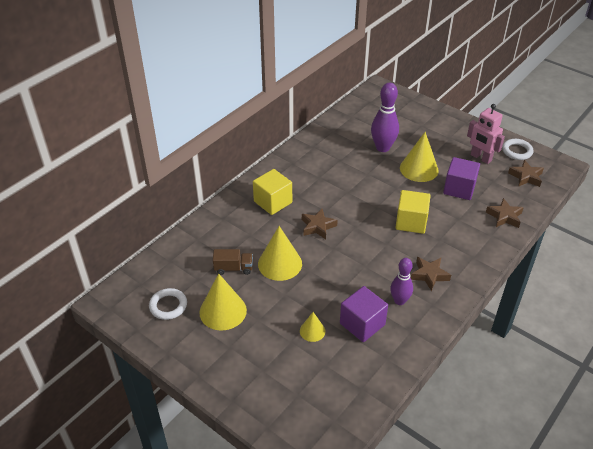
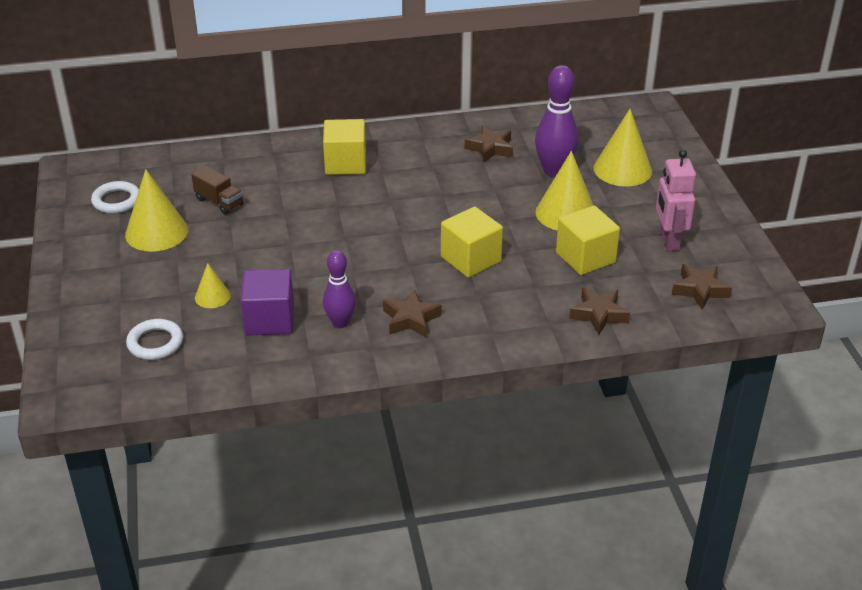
camera: 40 degrees right, 5 degrees down
(280, 263) = (269, 222): yellow cone -> yellow cone (622, 169)
(318, 226) = (358, 210): brown star -> brown star (490, 148)
(459, 189) = (585, 257): purple cube -> yellow cube
(517, 151) = (734, 257): white ring -> white ring (155, 343)

